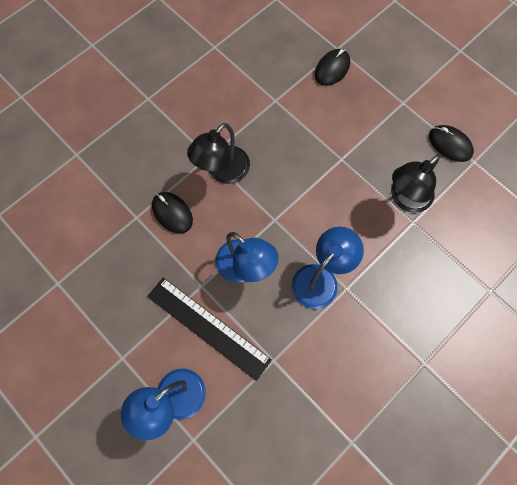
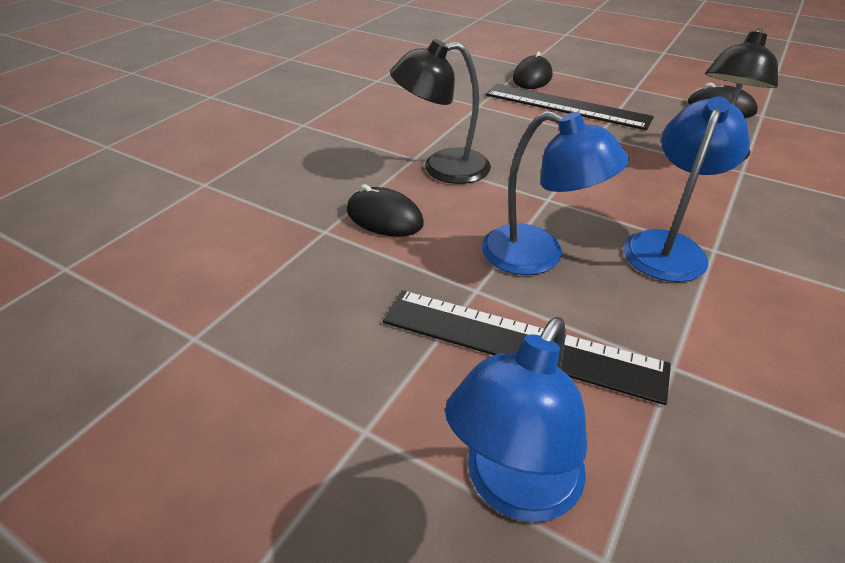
camera: 15 degrees left, 30 degrees down
(222, 172) = (442, 168): black lamp -> black lamp turned 60 degrees clockwise
(338, 116) = (566, 106): none -> black ruler

